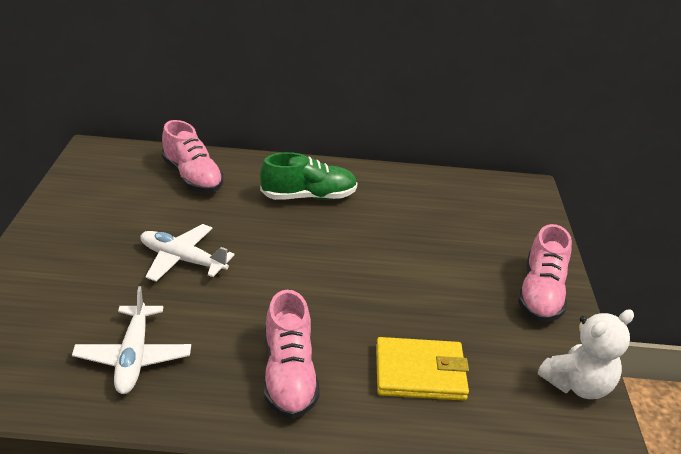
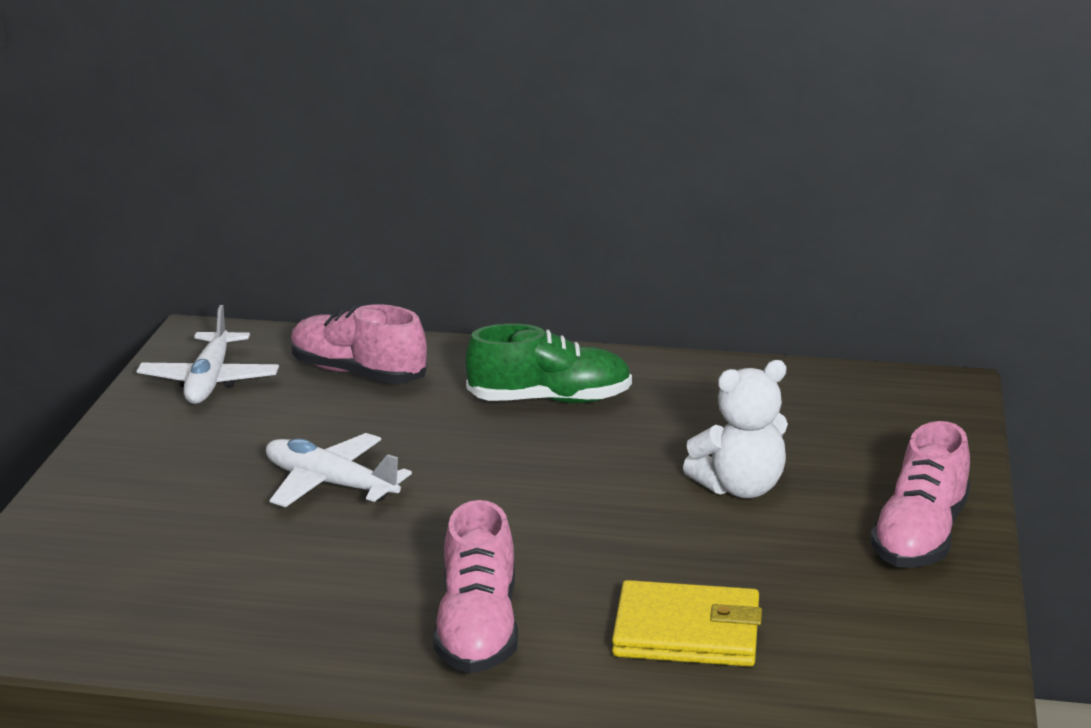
camera: 10 degrees right, 10 degrees down
(134, 357) = (245, 602): white plane -> white plane (209, 381)
(192, 177) = (358, 373): pink shoe -> pink shoe turned 150 degrees clockwise
(577, 384) = (945, 653): white teddy bear -> white teddy bear (740, 488)

